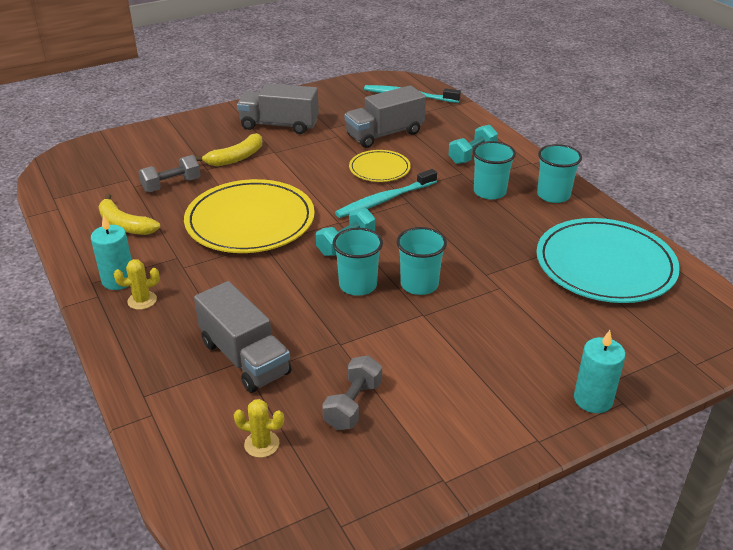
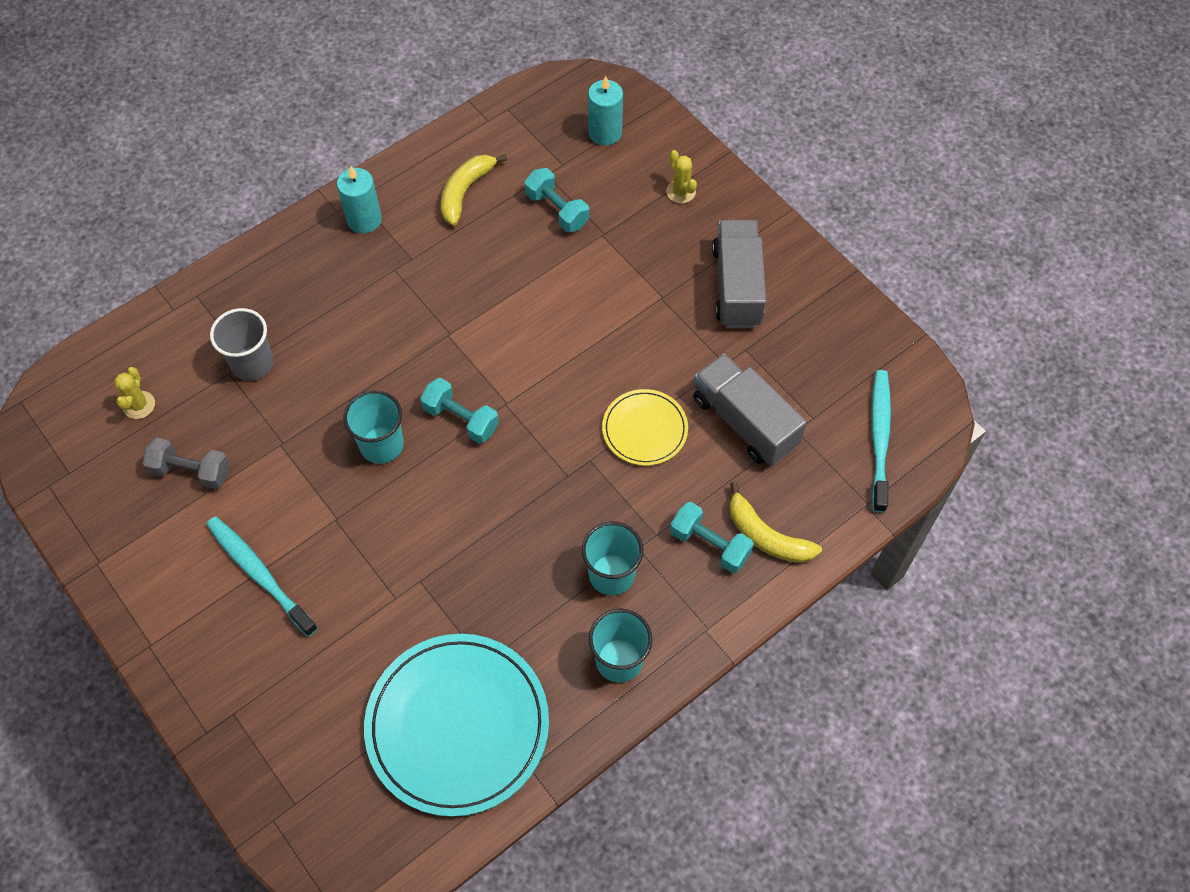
camera: 80 degrees right, 25 degrees up
(142, 300) = (333, 251): yellow cactus -> yellow cactus (681, 192)
(171, 185) = (557, 210): grey dumbbell -> turquoise dumbbell
(235, 158) = (636, 258): yellow banana -> yellow banana (766, 535)
(245, 358) = (252, 363): grey truck -> grey cup
(250, 221) = (493, 310): yellow plate -> none
(385, 200) = (567, 447): turquoise toothbrush -> turquoise toothbrush (260, 574)
(419, 284) = (390, 509): turquoise cup -> none
(593, 399) = (209, 701): turquoise candle -> turquoise candle (605, 133)

